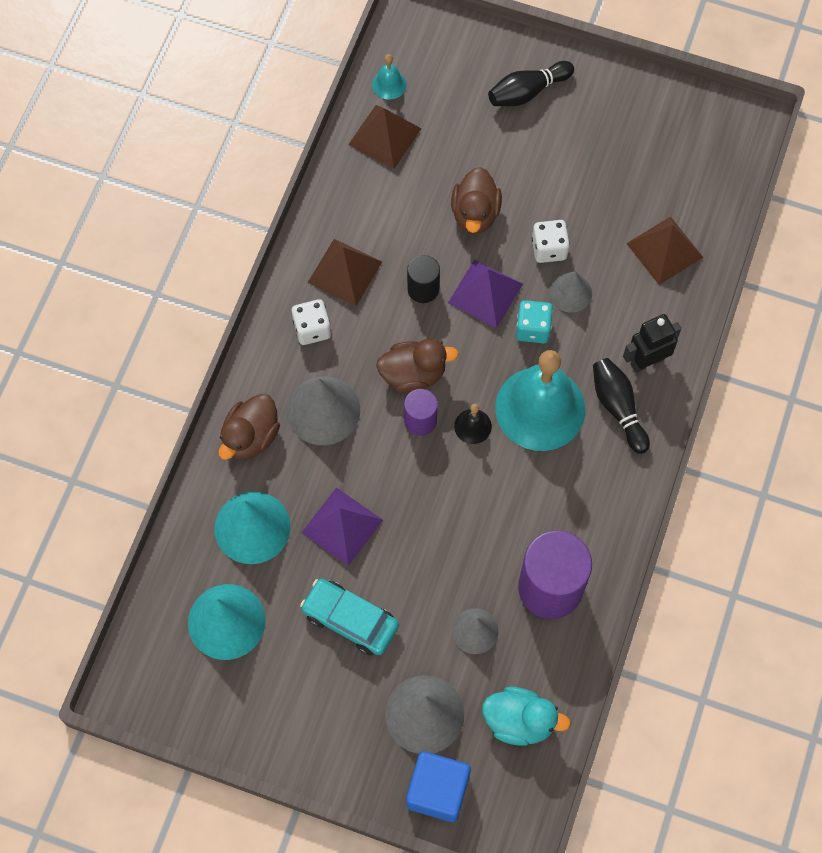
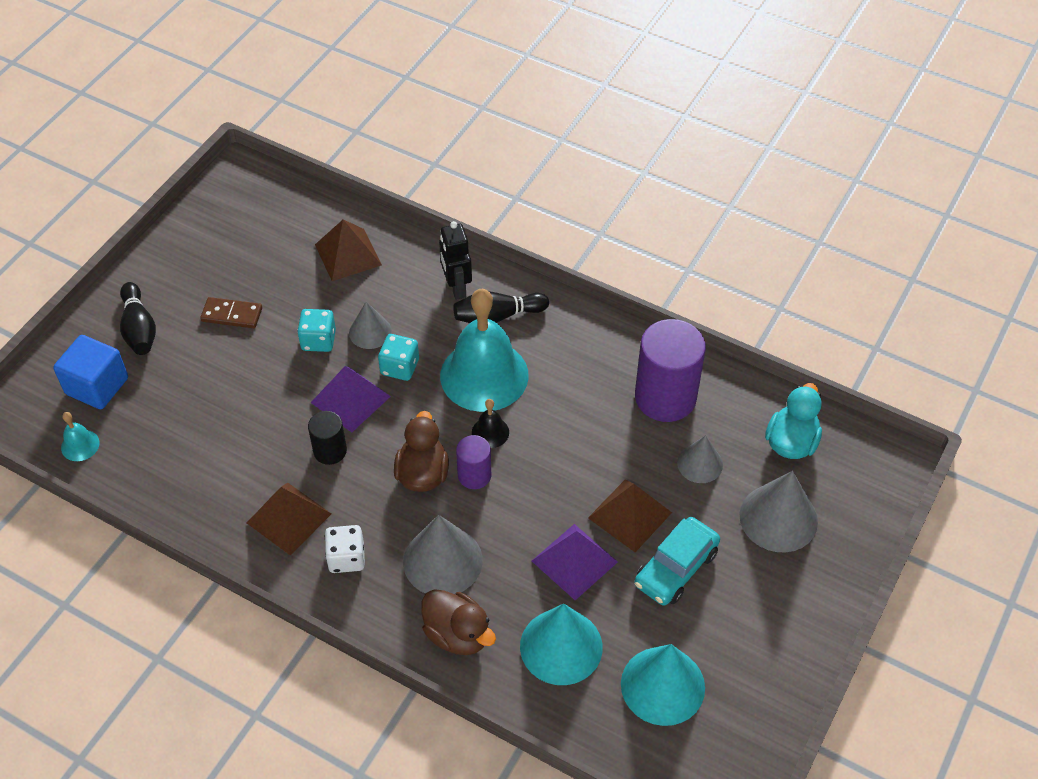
camera: 80 degrees left, 15 degrees down
(384, 136) = (141, 458): brown pyramid -> brown pyramid (630, 515)
(437, 790) = (853, 518): blue cube -> blue cube (97, 386)
(475, 214) = (260, 393): brown duck -> none
(549, 249) = (318, 340): white dice -> turquoise dice
(562, 165) = (232, 314): none -> brown domino

